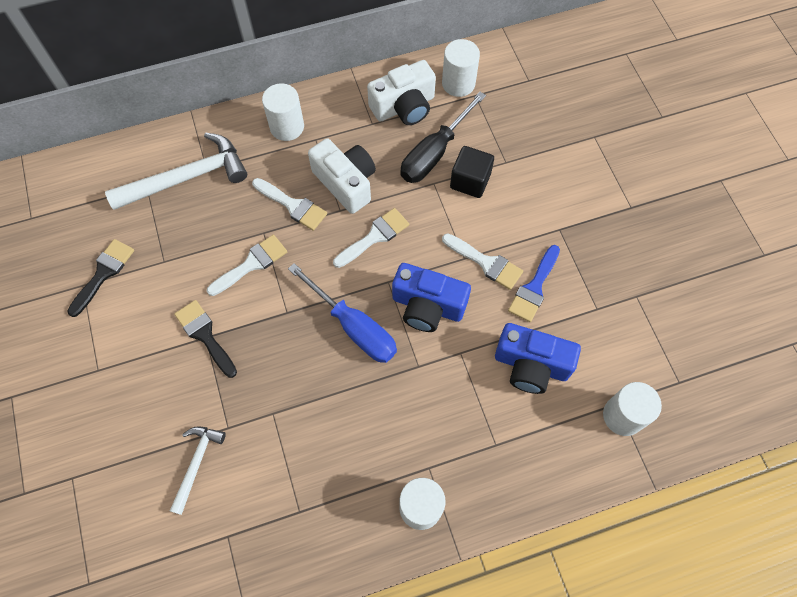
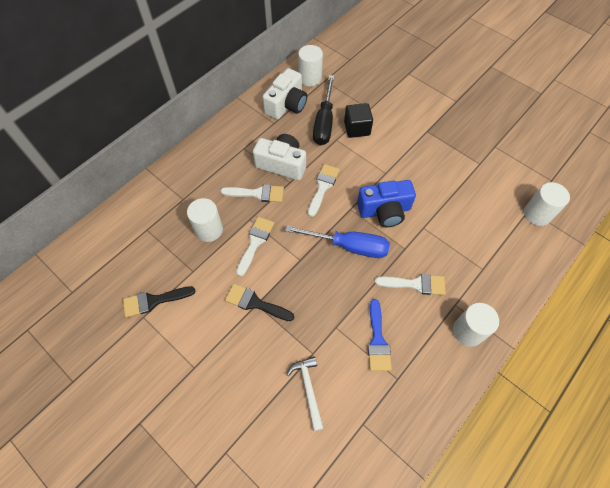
camera: 30 degrees left, 5 degrees down
(103, 273) = (154, 301): black brush -> black brush turned 105 degrees counterclockwise
(187, 178) = (173, 210): white hammer -> none
(287, 127) = (220, 149): white cylinder -> white cylinder (209, 230)
(486, 263) = (400, 169): white brush -> white brush (415, 284)
(531, 365) = (468, 213): blue camera -> none
(534, 288) = (437, 169): blue brush -> blue brush (377, 340)

